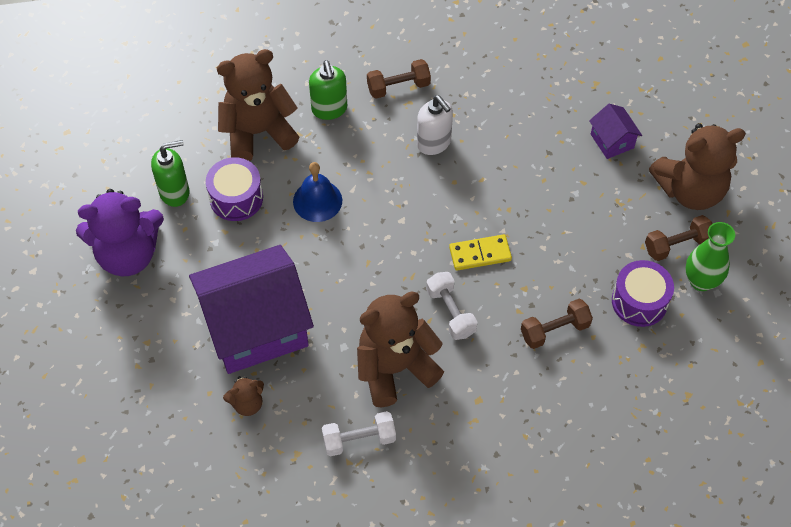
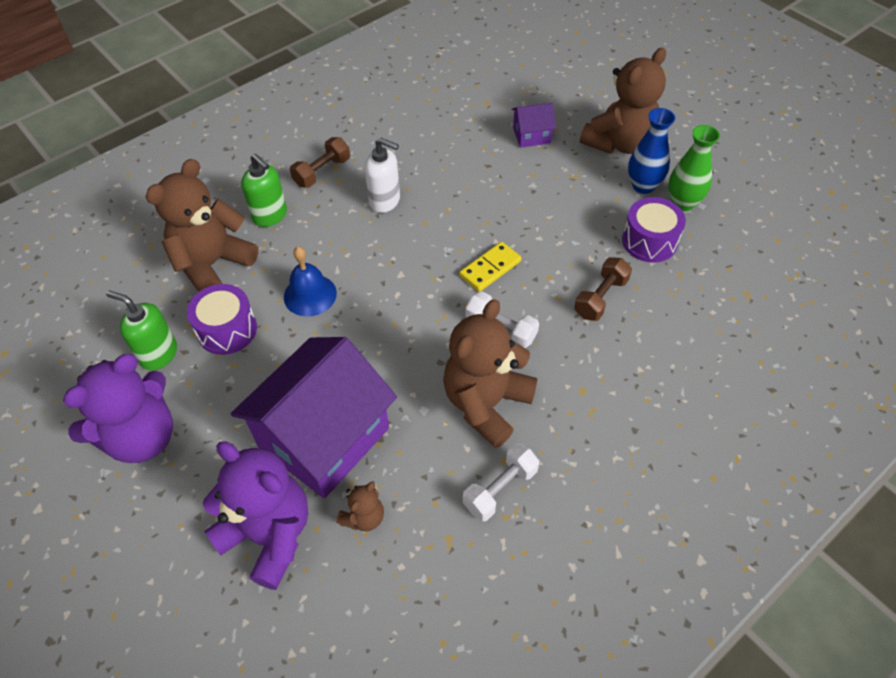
camera: 30 degrees left, 5 degrees down
(174, 379) = (269, 535): none -> purple teddy bear
(175, 192) = (158, 354): green soap dispenser -> green soap dispenser turned 105 degrees counterclockwise
(612, 141) = (531, 135): purple house -> purple house turned 45 degrees counterclockwise
(677, 245) = (643, 186): brown dumbbell -> blue vase

